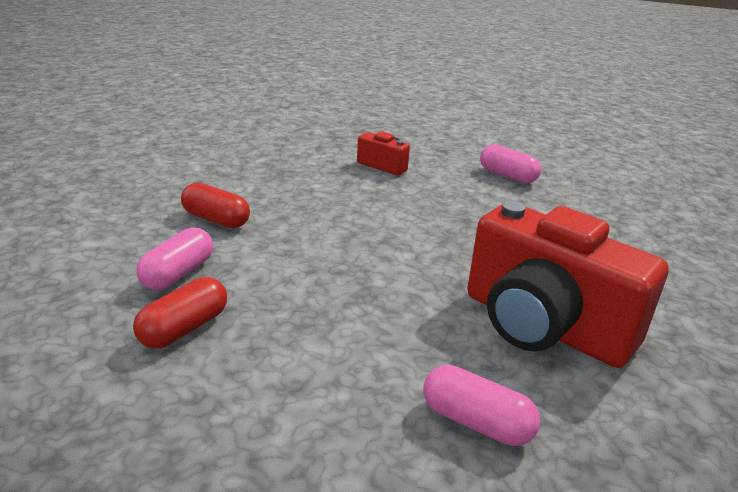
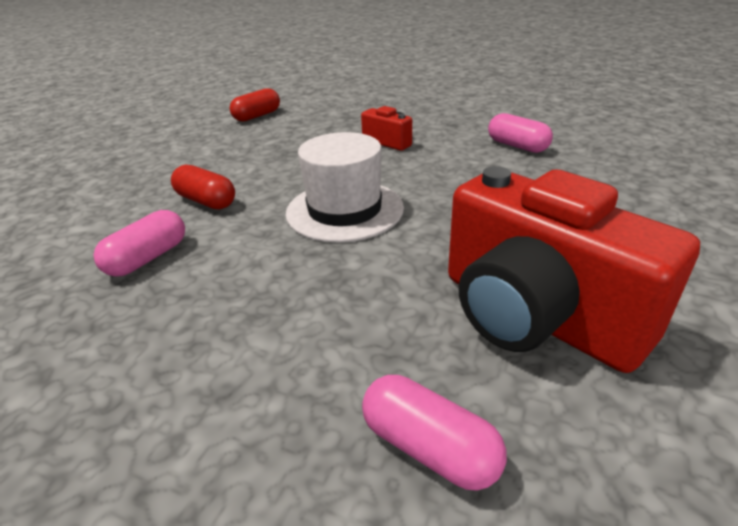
camera: 10 degrees right, 5 degrees up
(184, 328) = (130, 319): red capsule -> red capsule (257, 116)
(358, 232) = (344, 210): none -> white hat

